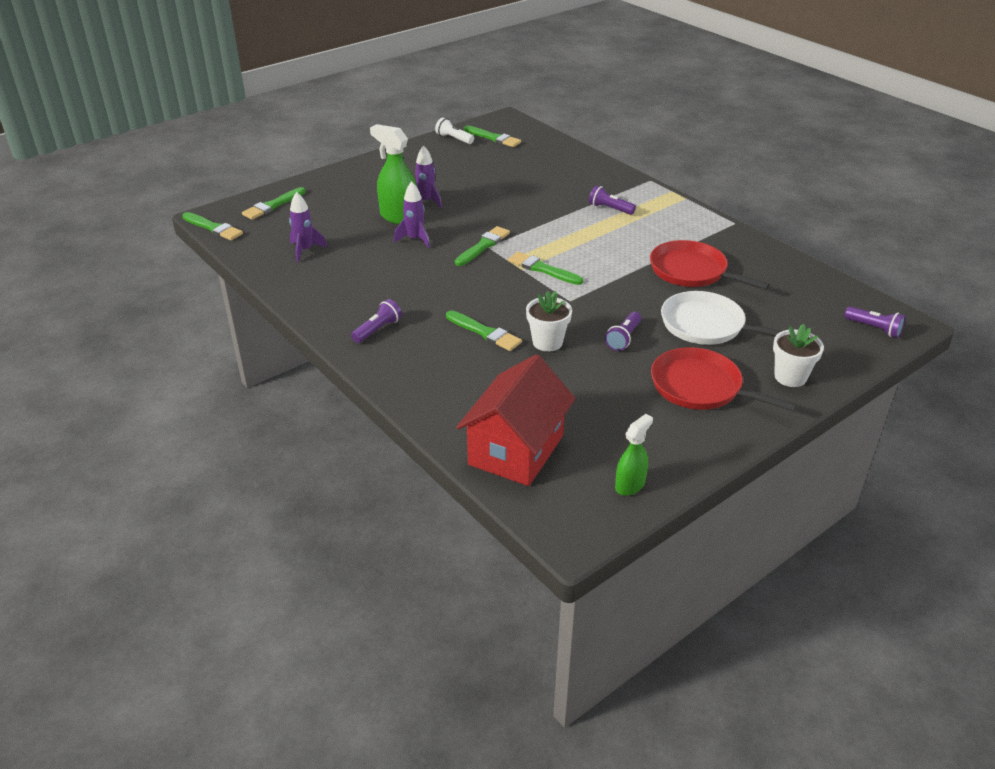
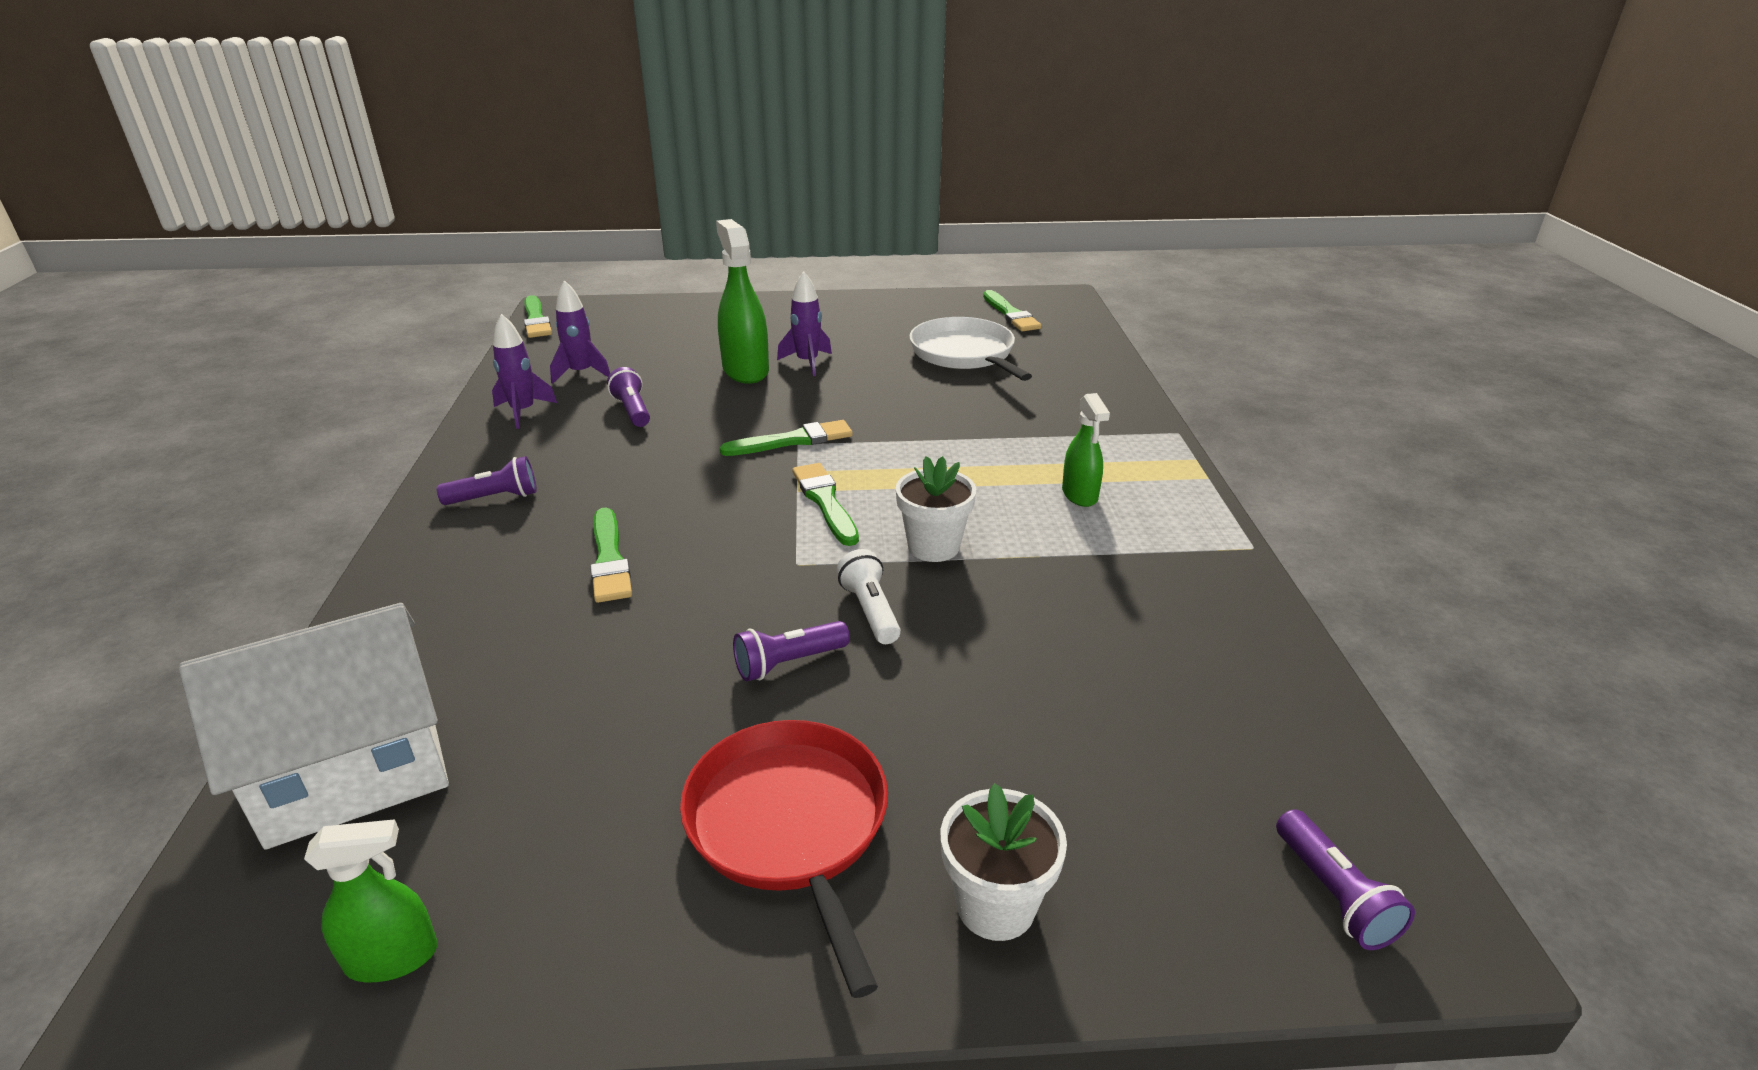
camera: 35 degrees right, 5 degrees down
(273, 205) = (632, 316): green brush -> none
(415, 239) = (721, 403): purple rocket -> purple rocket (523, 412)
(454, 139) = (955, 302): white flashlight -> white flashlight (870, 611)
(516, 450) = (354, 771): red house -> white house
(547, 342) = (668, 614): white flower pot -> white flower pot (933, 547)
(610, 209) = (1052, 452): purple flashlight -> purple flashlight (632, 410)
(645, 225) = (1079, 495): none -> green spray bottle
(691, 271) = (1063, 599): red pan -> none
(707, 325) = (963, 708): white pan -> white pan (965, 354)

